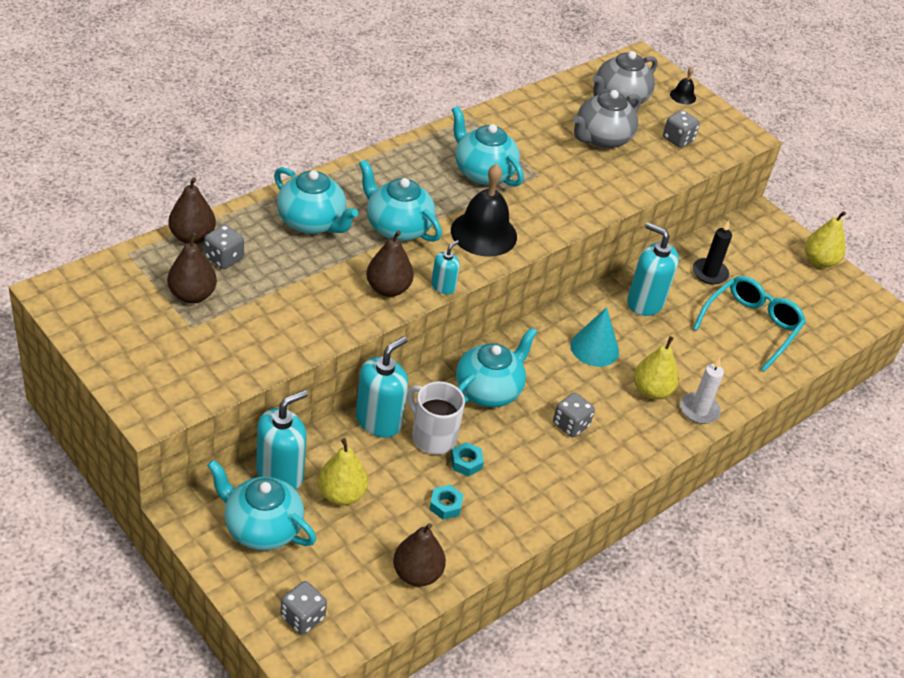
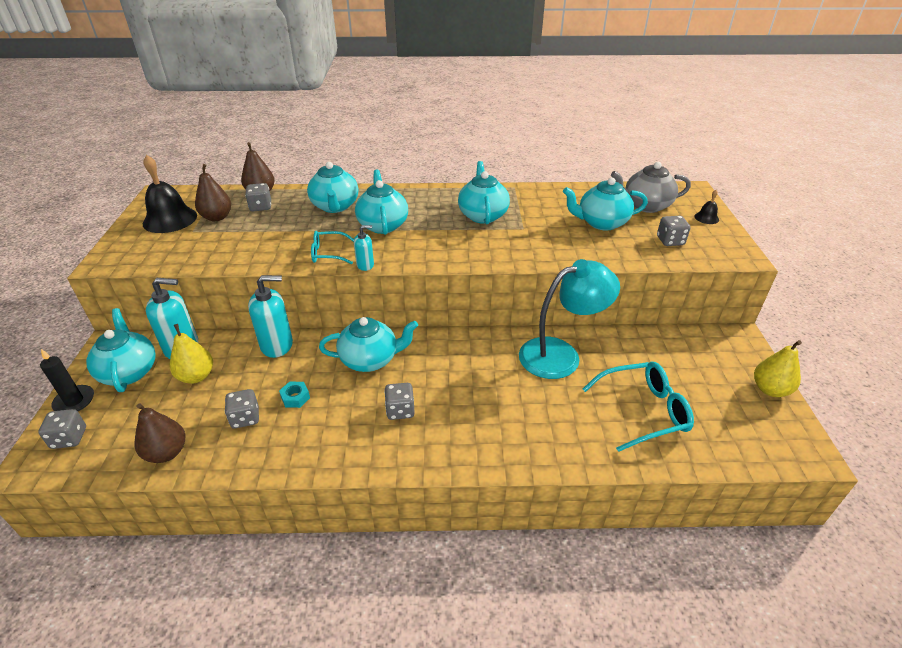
camera: 45 degrees right, 5 degrees down
(388, 289) = (328, 253): brown pear -> turquoise glasses
(432, 437) = (296, 370): white mug -> none
(445, 505) = (245, 418): turquoise nut -> grey dice
(483, 233) = (436, 246): black bell -> black bell (170, 219)
(594, 348) = (482, 367): turquoise cone -> none
(601, 138) = (601, 223): grey teapot -> turquoise teapot
(645, 302) = (561, 354): turquoise soap dispenser -> turquoise lamp
(651, 391) = (495, 418): yellow pear -> none
(699, 410) = (521, 453): white candle -> none
(709, 273) = (643, 357): black candle -> black candle (74, 401)

